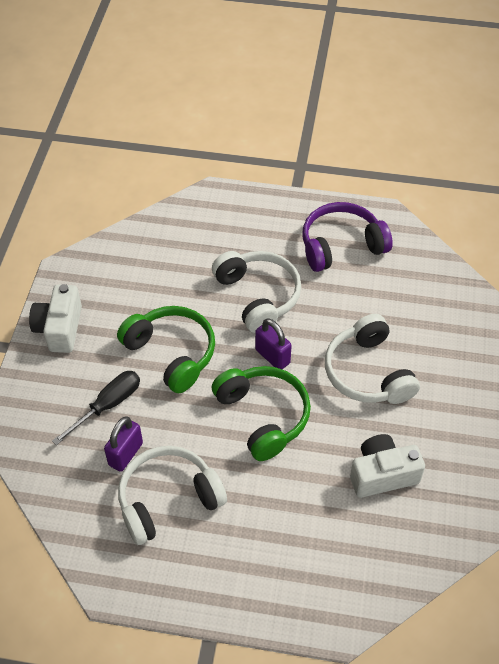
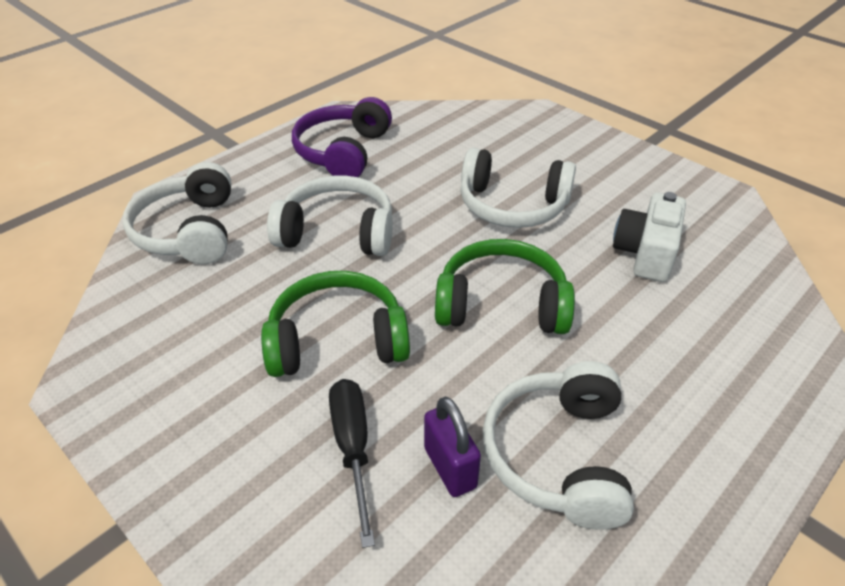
camera: 55 degrees left, 10 degrees down
(60, 328) = (168, 440): white camera -> none
(198, 227) = (189, 231): none -> white headphones
(272, 356) = (428, 259): purple padlock -> none

